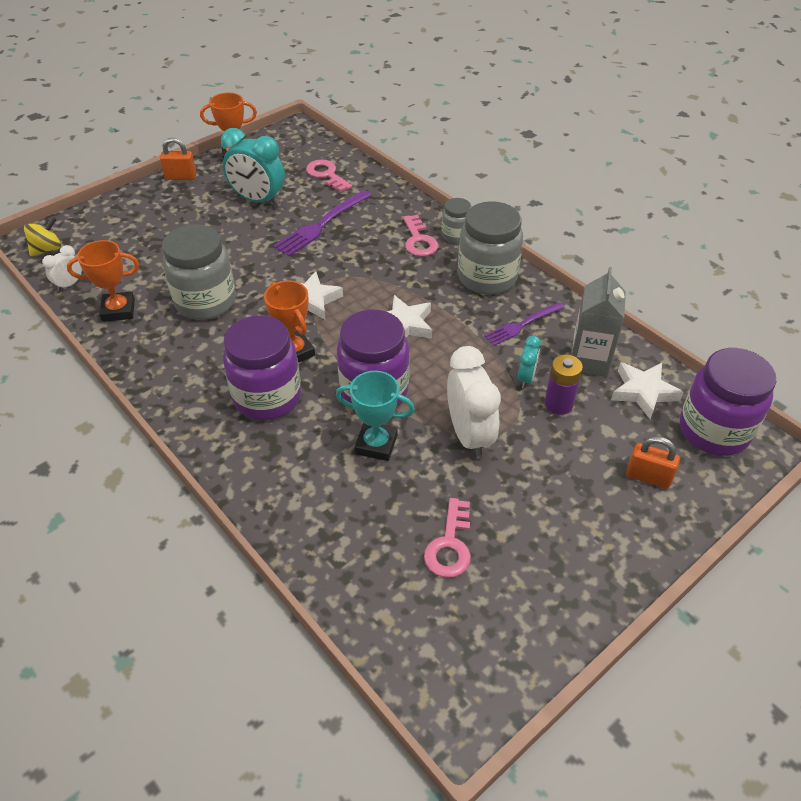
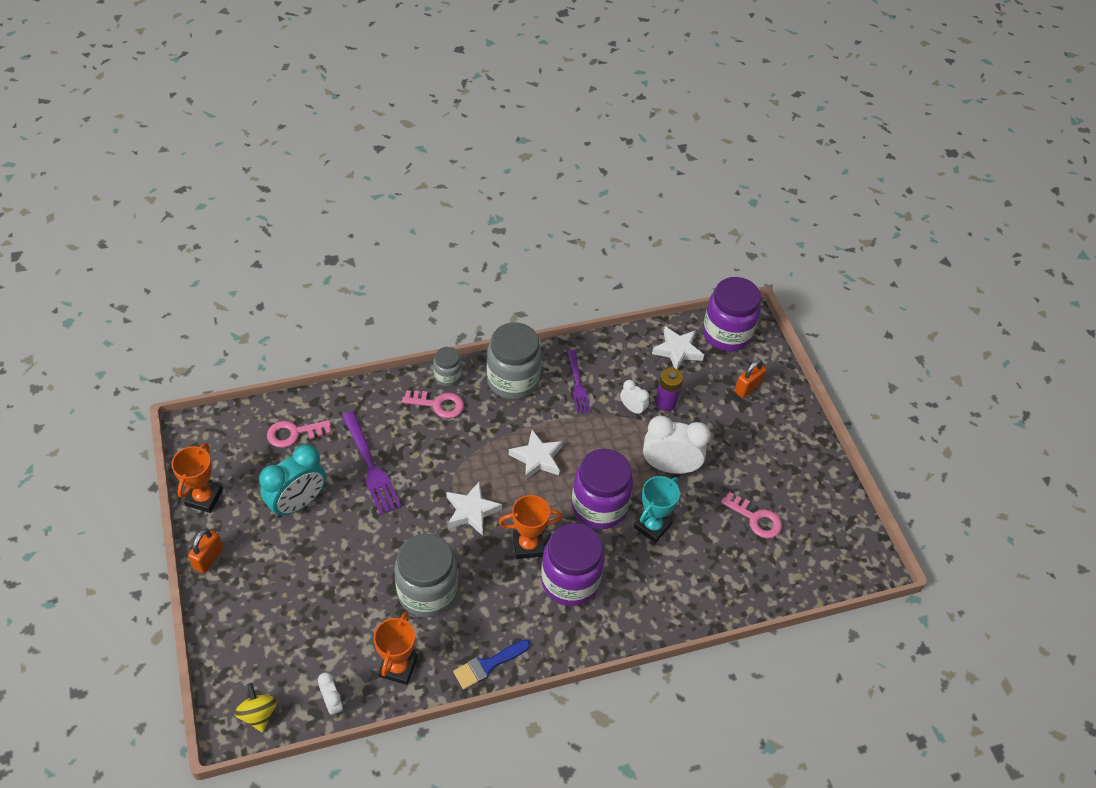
camera: 70 degrees left, 5 degrees up
(142, 368) = (488, 665): none -> blue brush
(526, 378) = (632, 408): turquoise clock -> white clock
(589, 360) = (634, 364): grey carton -> none

